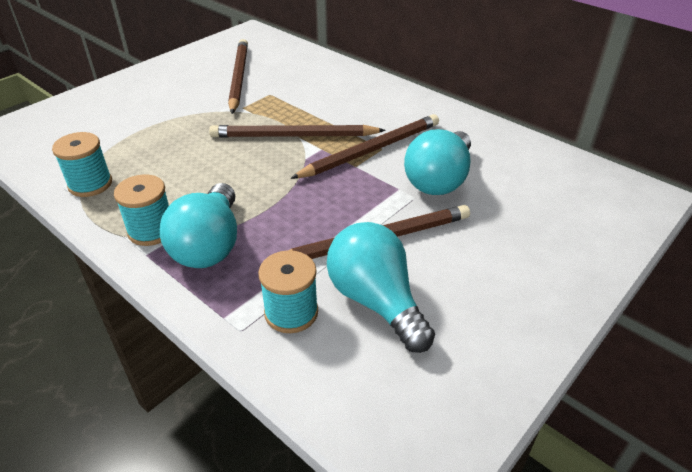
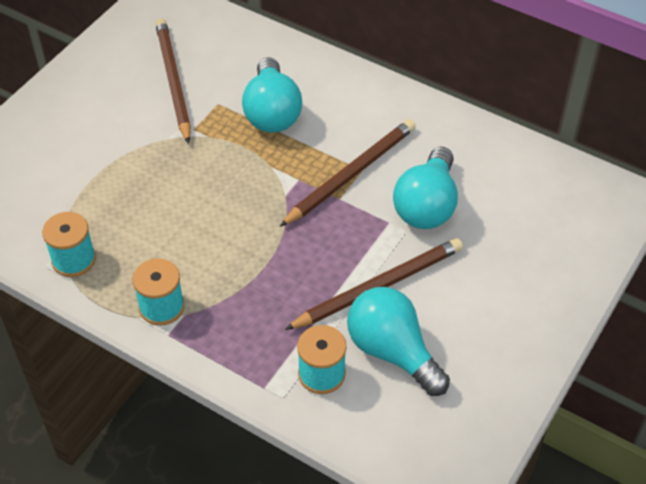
camera: 10 degrees left, 10 degrees up
(209, 245) = (224, 315): turquoise light bulb -> turquoise light bulb (272, 112)
(293, 136) = (264, 165): brown pencil -> none

